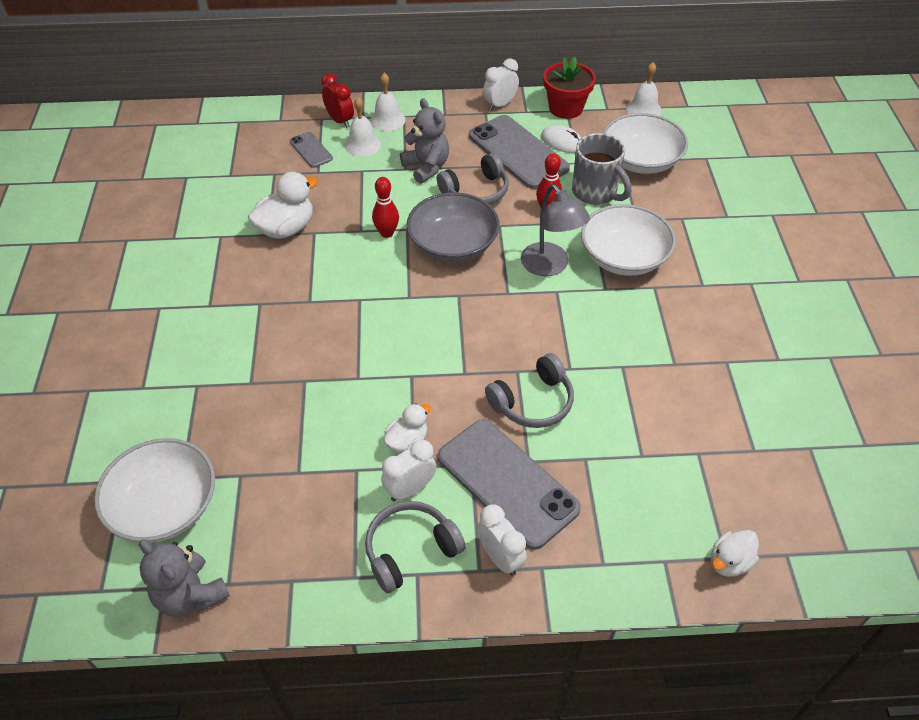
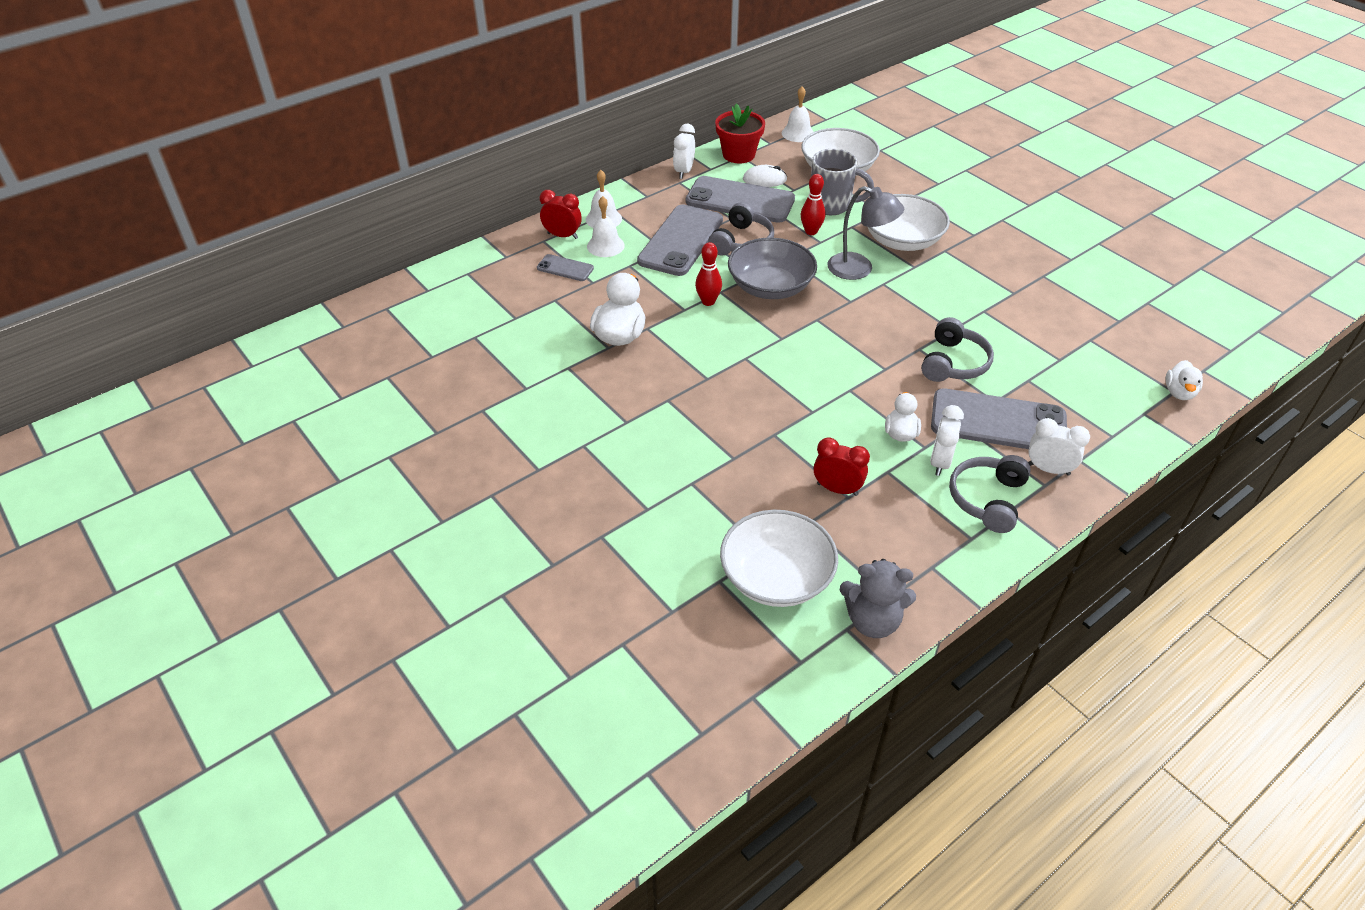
camera: 35 degrees left, 5 degrees down
(297, 460) = (837, 489): none -> red clock
(426, 167) = (681, 241): grey teddy bear -> grey phone

